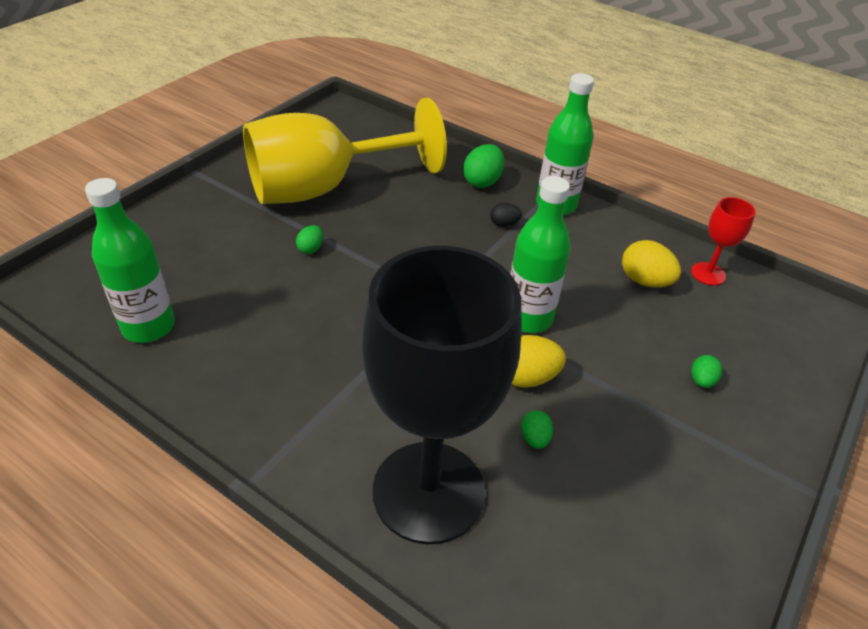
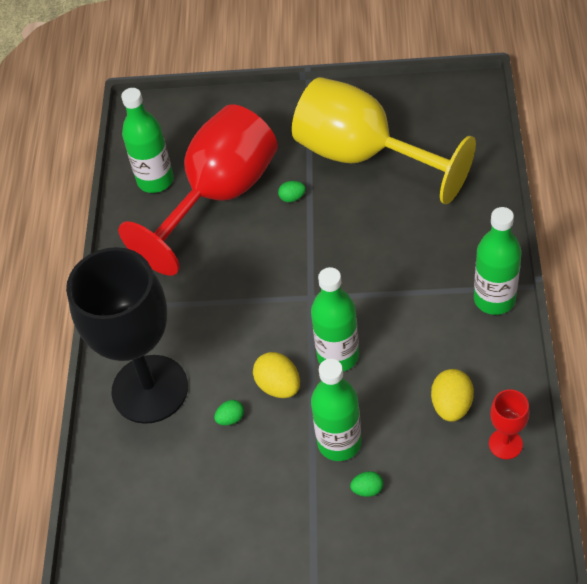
camera: 65 degrees right, 10 degrees up
(240, 292) = (219, 196): none -> red goblet
(482, 181) = (474, 236): green egg -> none
(504, 224) = (432, 282): black egg -> none
(632, 371) = (339, 442): none -> green bottle

